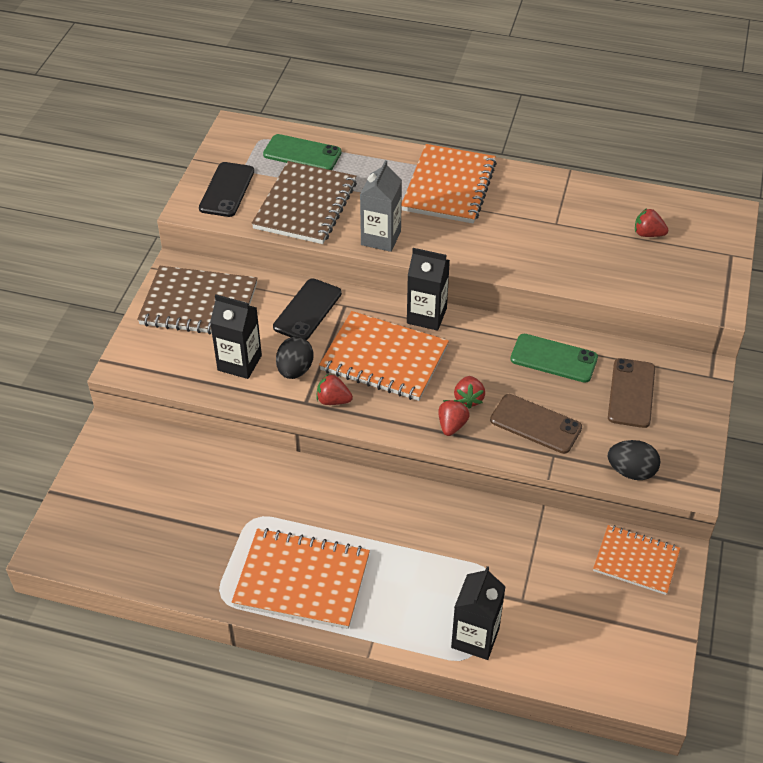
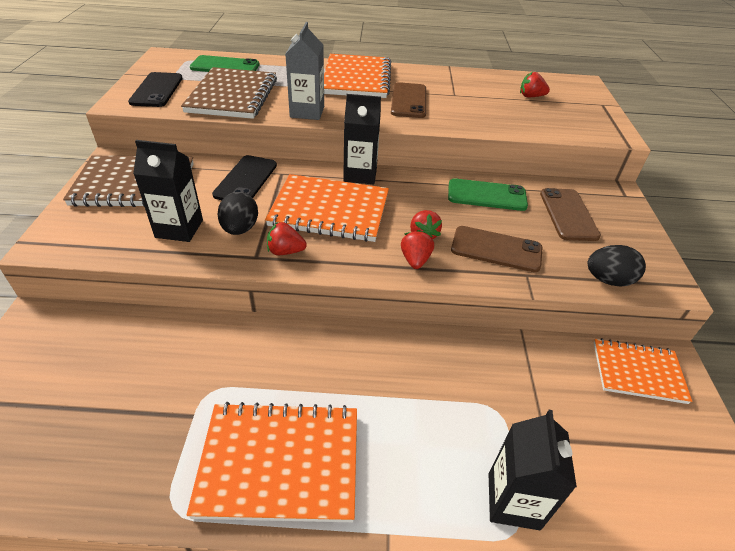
camera: 15 degrees left, 5 degrees down
(498, 229) = (408, 101): none -> brown phone

